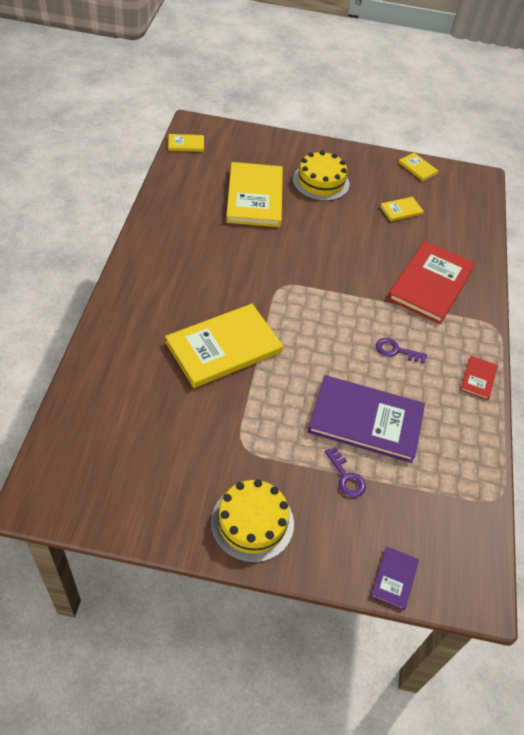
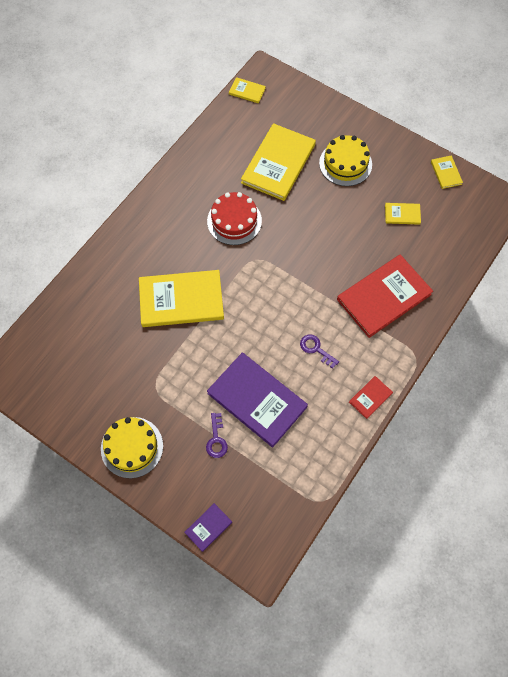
camera: 30 degrees right, 15 degrees up
(239, 257) = (234, 221): none -> red cake

